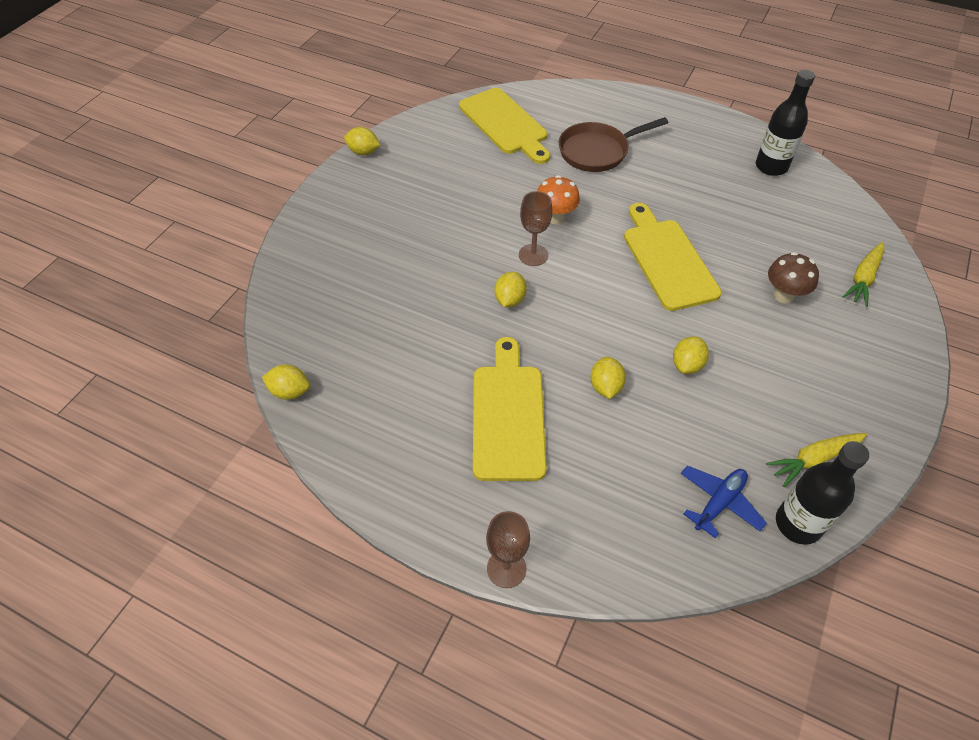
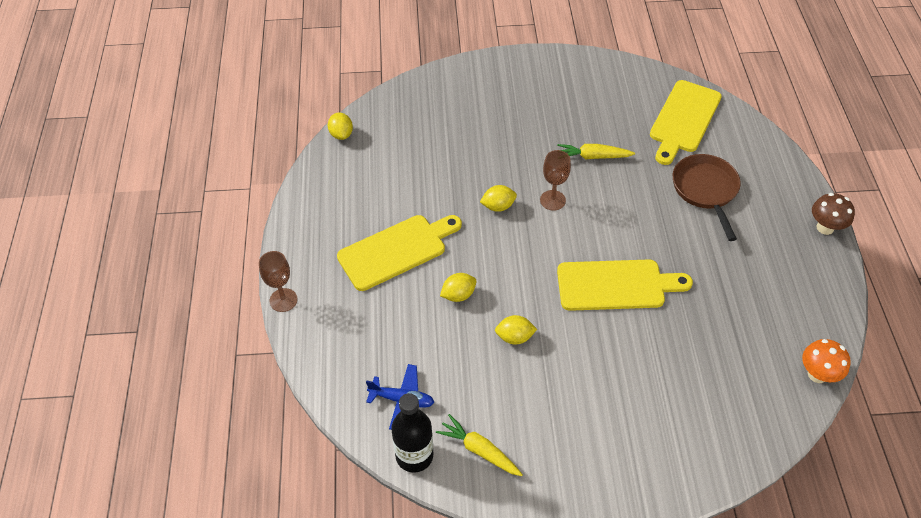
camera: 60 degrees right, 0 degrees up
(363, 152) = (576, 57): yellow lemon -> none
(555, 217) = (603, 196): orange mushroom -> orange mushroom (817, 374)
(597, 151) = (705, 190): brown pan -> brown pan turned 45 degrees clockwise
(667, 260) = (616, 285): yellow cutting board -> yellow cutting board turned 45 degrees clockwise
(771, 166) = (802, 320): black bottle -> none
(783, 295) = (639, 379): brown mushroom -> brown mushroom (825, 227)
(863, 279) = (709, 435): yellow carrot -> yellow carrot (593, 156)

